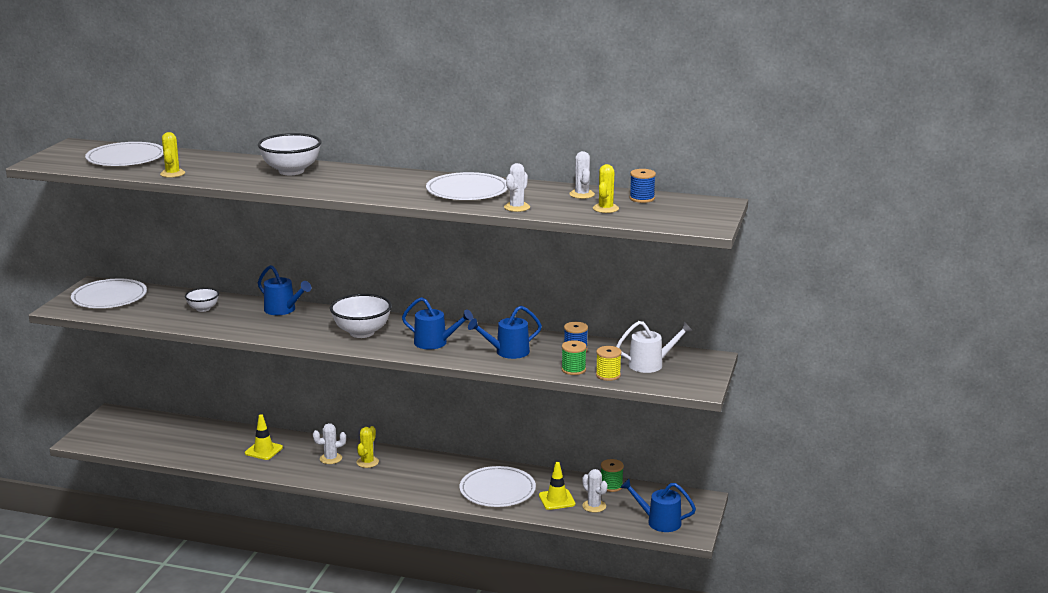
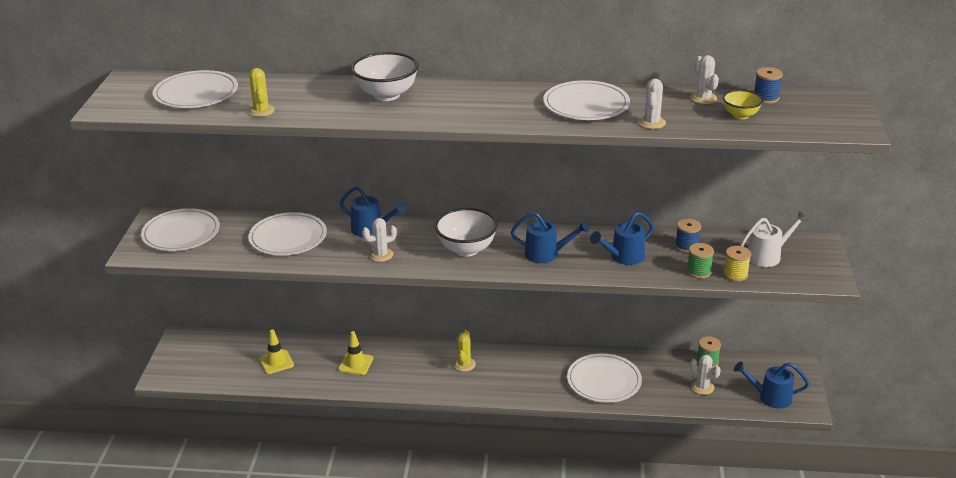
camera: 10 degrees left, 10 degrees up
(203, 309) = (288, 237): white bowl -> white plate
(331, 458) = (426, 365): white cactus -> white cactus (381, 255)
(557, 500) = (664, 384): yellow traffic cone -> yellow traffic cone (276, 362)
(605, 208) = (740, 115): yellow cactus -> yellow bowl

